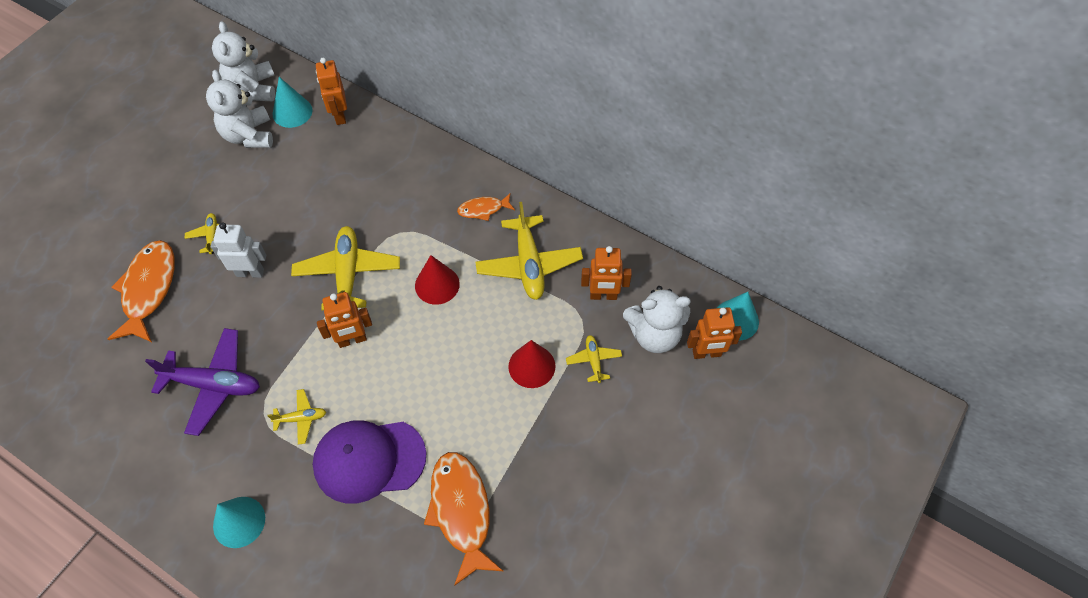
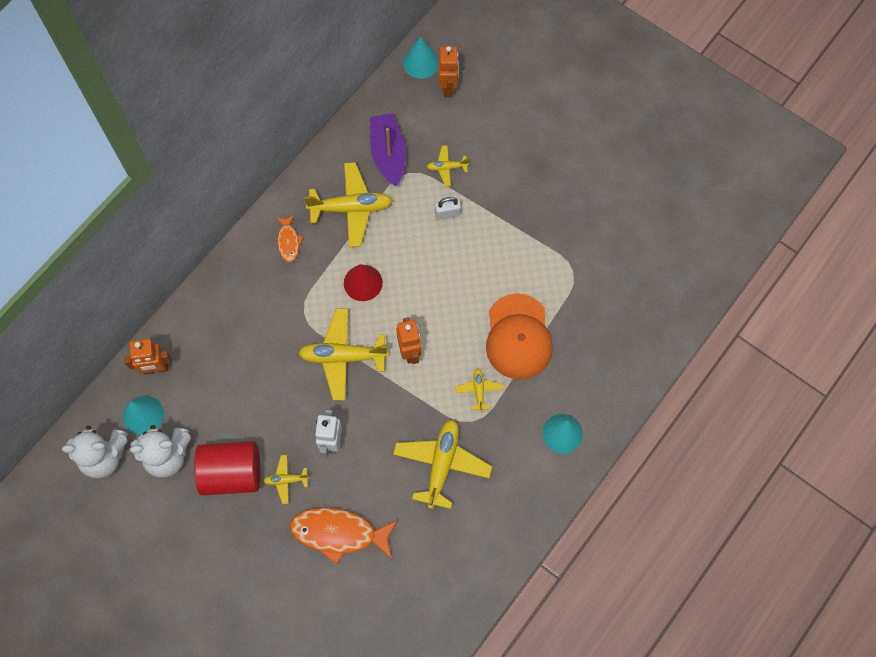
camera: 85 degrees left, 10 degrees up
(213, 384) = (442, 464): purple plane -> yellow plane
(225, 189) = (232, 473): none -> red cylinder
(369, 460) = (518, 337): purple cap -> orange cap
(461, 512) = (563, 270): orange fish -> none
(531, 366) = (447, 213): red cone -> white padlock
(603, 295) = (388, 154): orange robot -> purple boat
(654, 335) = (428, 121): white teddy bear -> none

